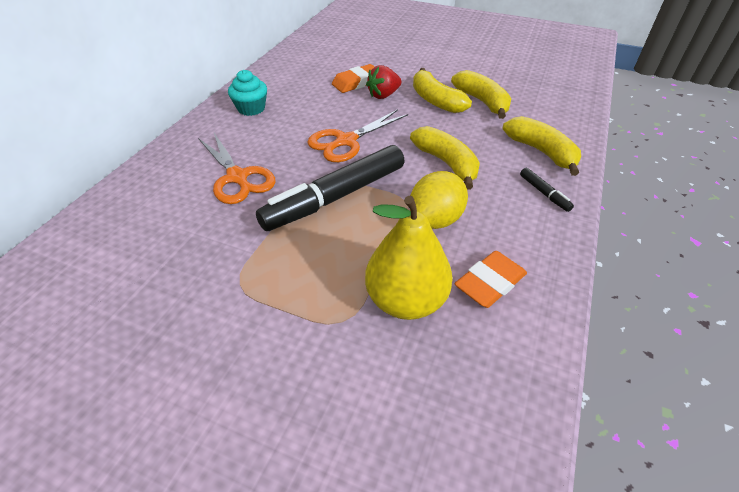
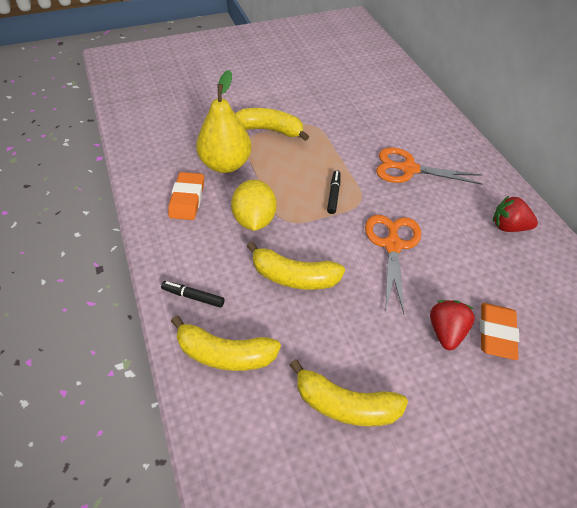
camera: 135 degrees right, 5 degrees up
(251, 108) = (508, 226): turquoise cupcake -> red strawberry
(335, 197) = (333, 195): black marker -> black marker, size x0.40
(435, 101) = (391, 364): yellow banana -> yellow banana (270, 130)

